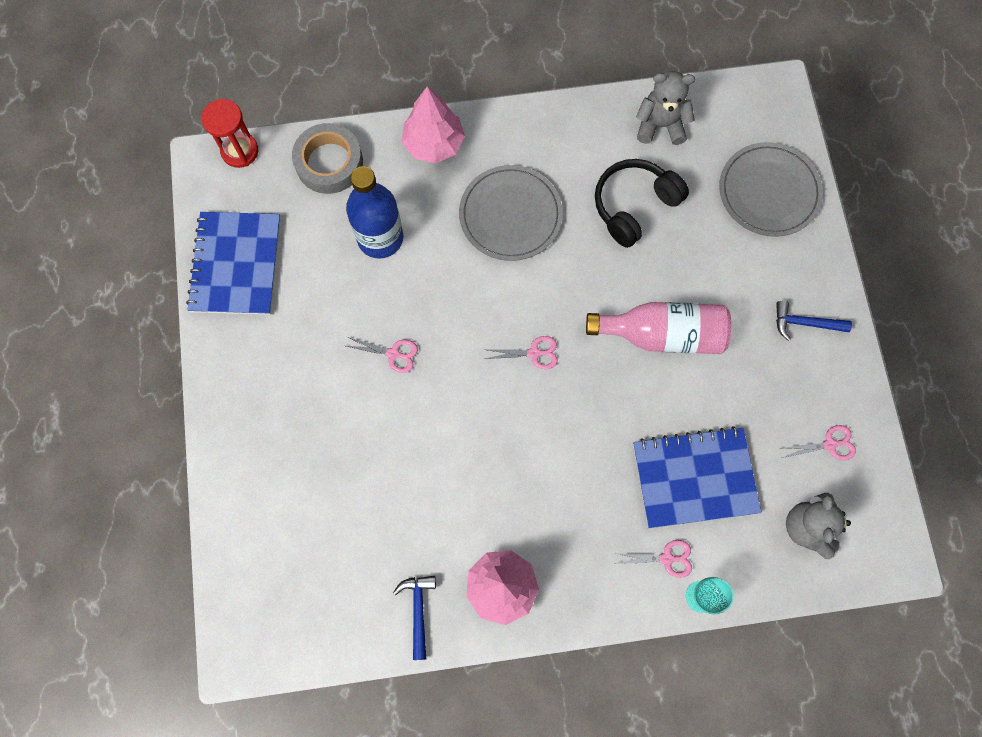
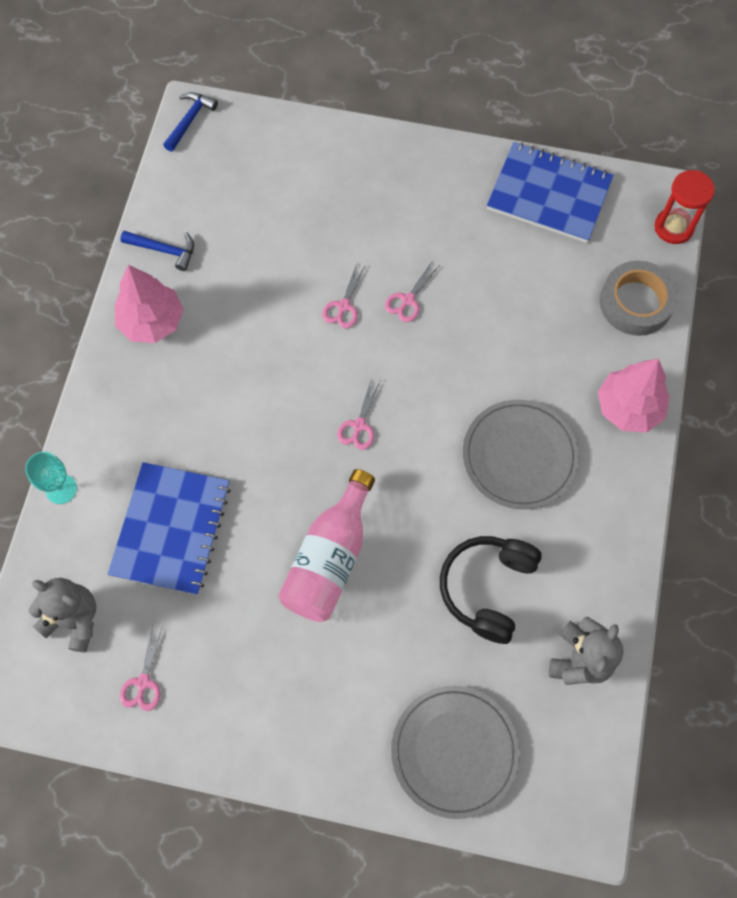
camera: 110 degrees right, 5 degrees down
(380, 238) = (535, 324): blue bottle -> none
(634, 206) = (487, 588): black headphones -> black headphones turned 135 degrees counterclockwise
(666, 558) = (109, 472): pink scissors -> pink scissors (343, 306)
(804, 323) = (283, 718): blue hammer -> blue hammer (190, 120)

